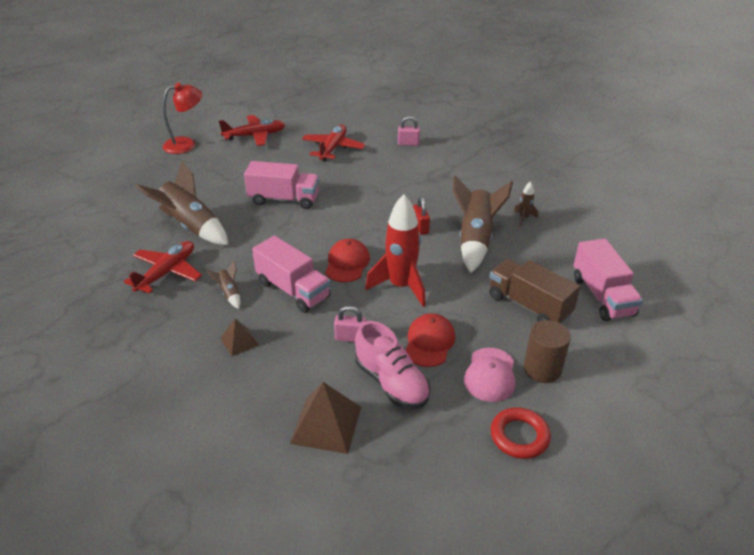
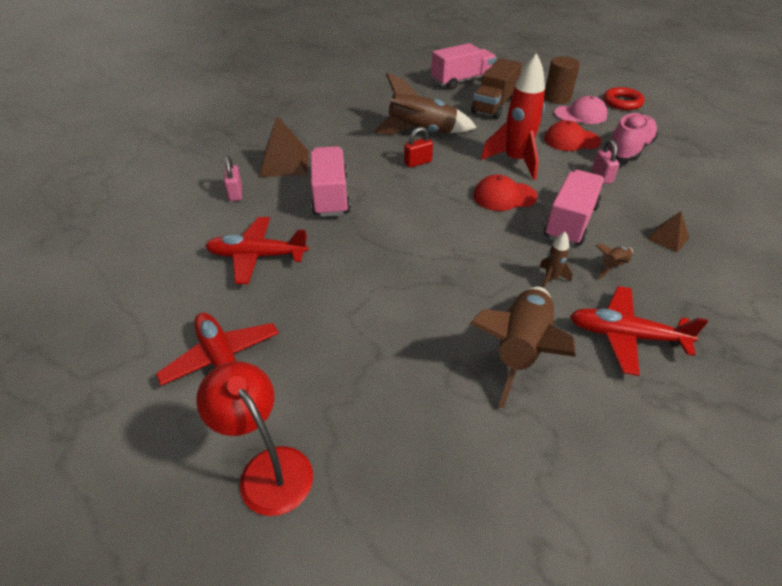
camera: 105 degrees left, 5 degrees up
(284, 199) = (409, 272): pink truck -> pink truck (330, 195)
(326, 424) = (697, 171): brown pyramid -> brown pyramid (284, 163)
(524, 218) = (374, 113): brown rocket -> brown rocket (550, 279)

